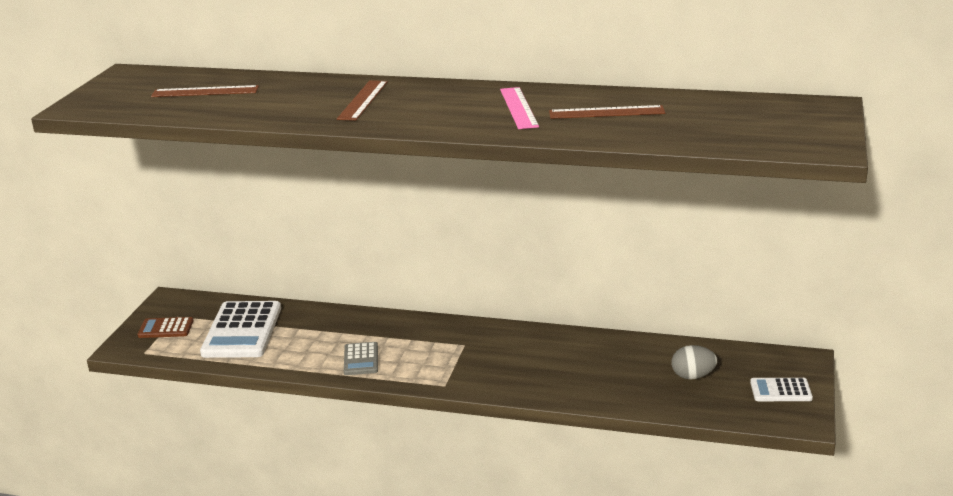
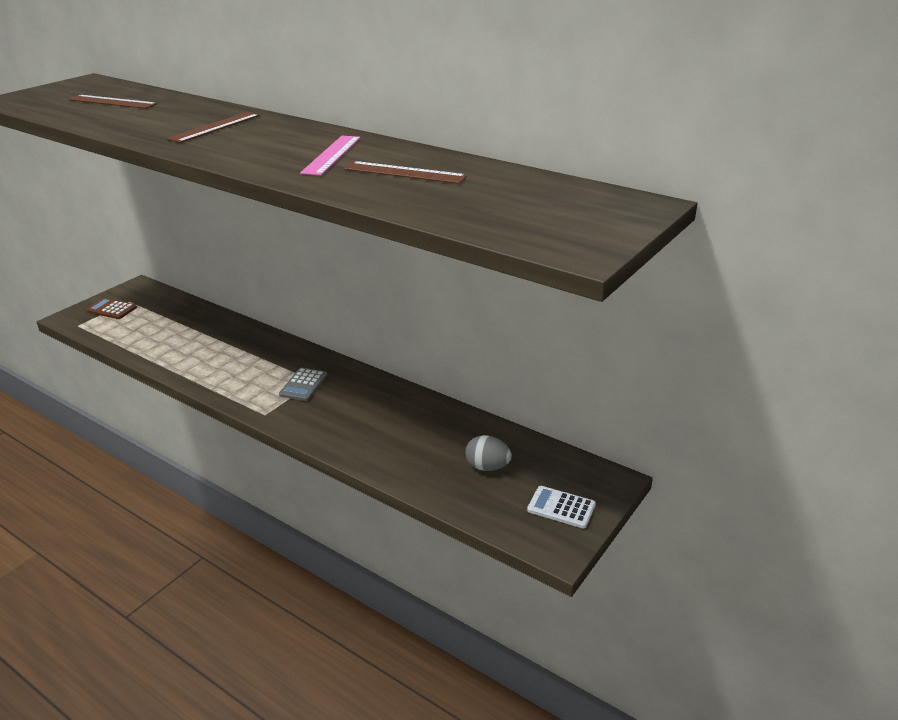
camera: 20 degrees right, 5 degrees up
(242, 331) = (161, 325): white calculator -> none
(361, 359) = (222, 372): grey calculator -> grey calculator (303, 385)

